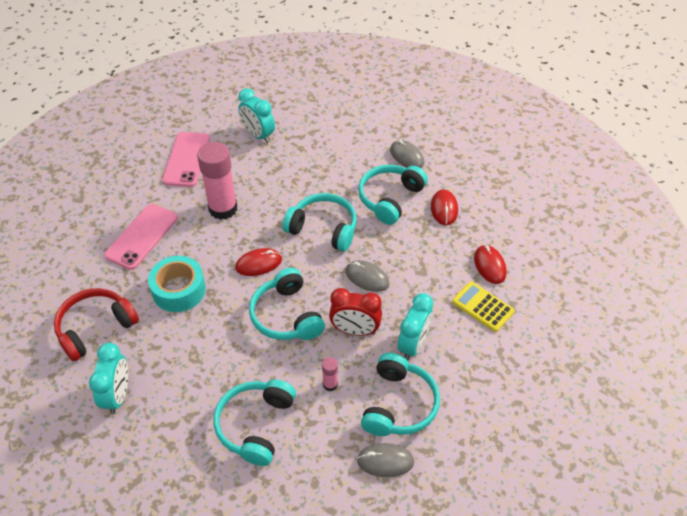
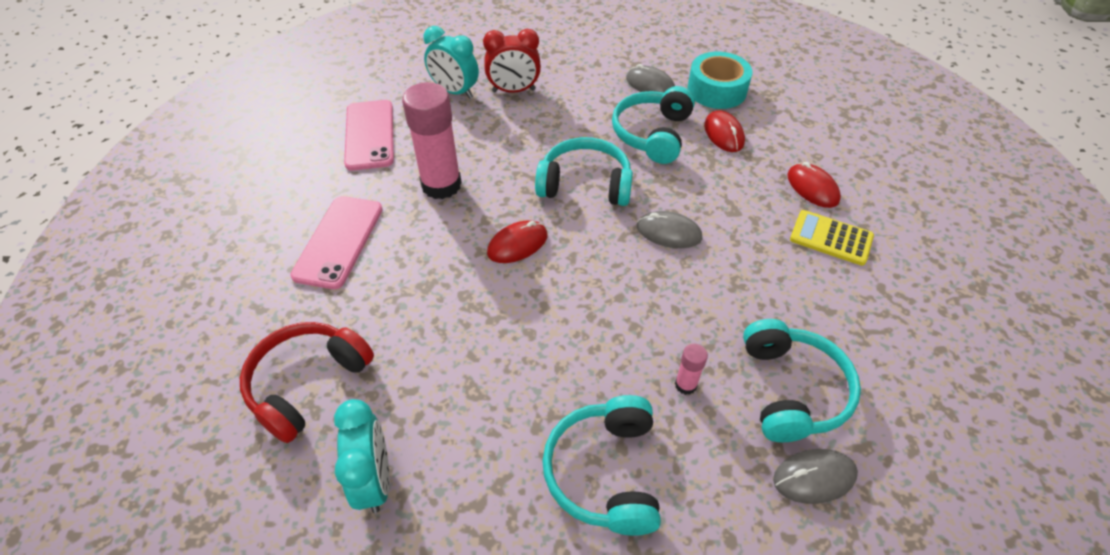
camera: 15 degrees left, 0 degrees up
(179, 290) = (417, 302): turquoise tape -> turquoise tape (716, 90)
(286, 315) = (584, 304): turquoise headphones -> none
(355, 330) = (685, 303): red clock -> red clock (514, 90)
(413, 344) = (770, 305): turquoise clock -> none

